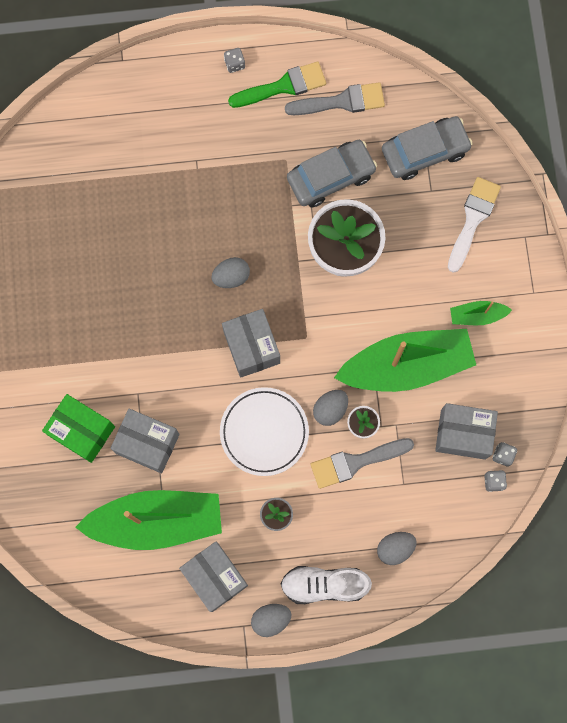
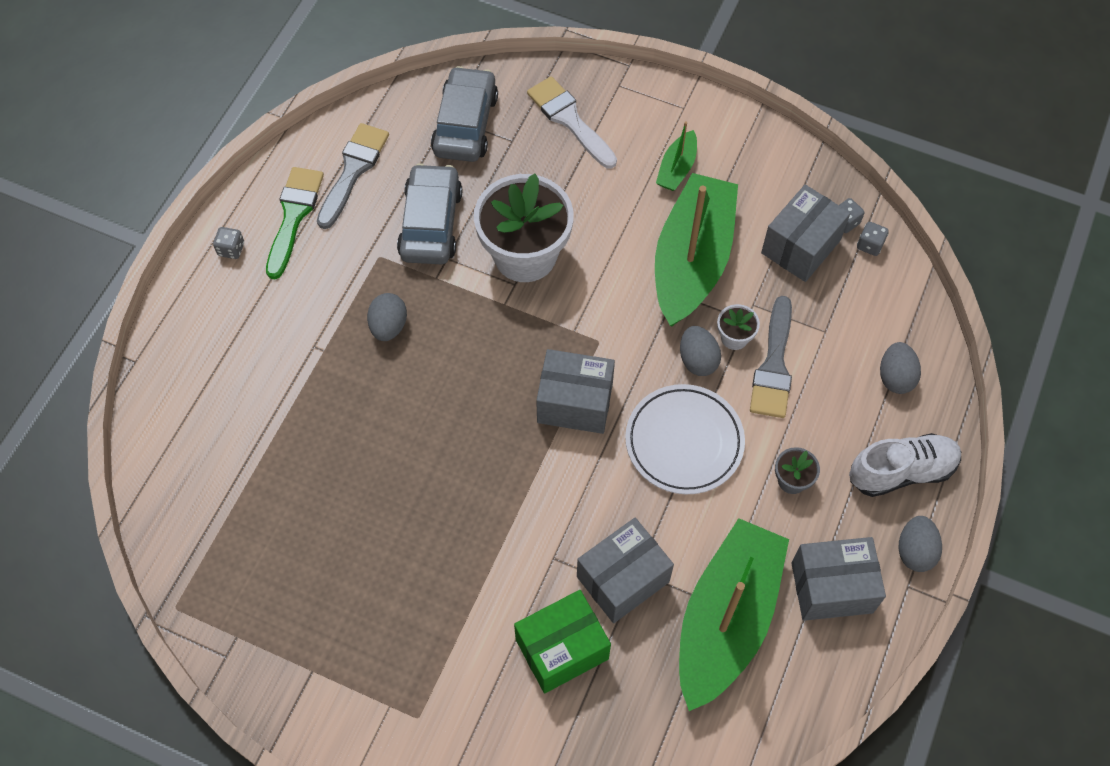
camera: 60 degrees left, 15 degrees down
(231, 277) = (477, 381): grey egg -> grey egg (388, 326)
(324, 585) = (901, 471): white shoe -> white shoe turned 135 degrees counterclockwise

